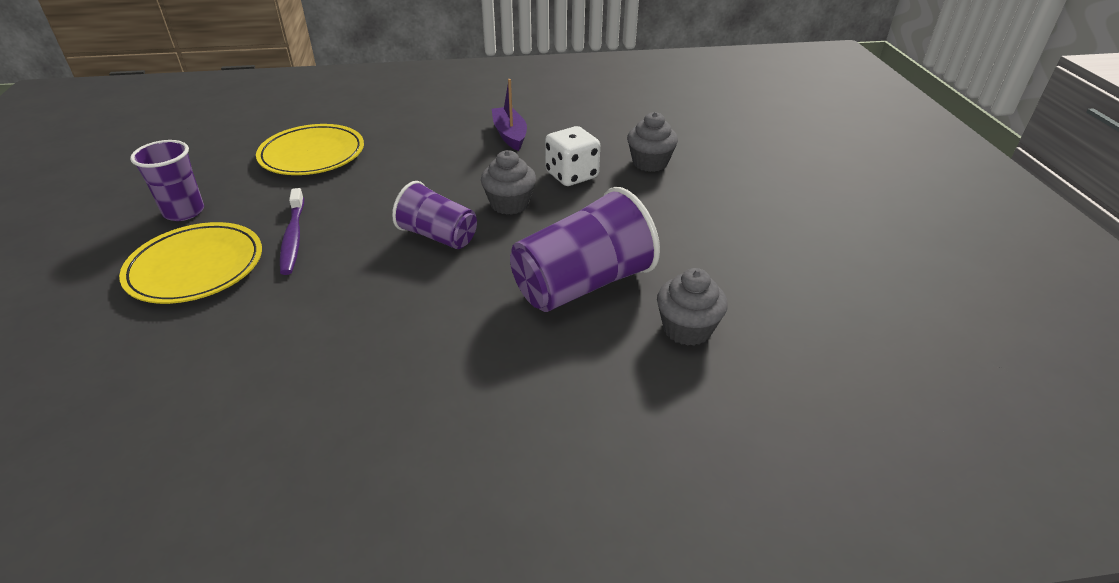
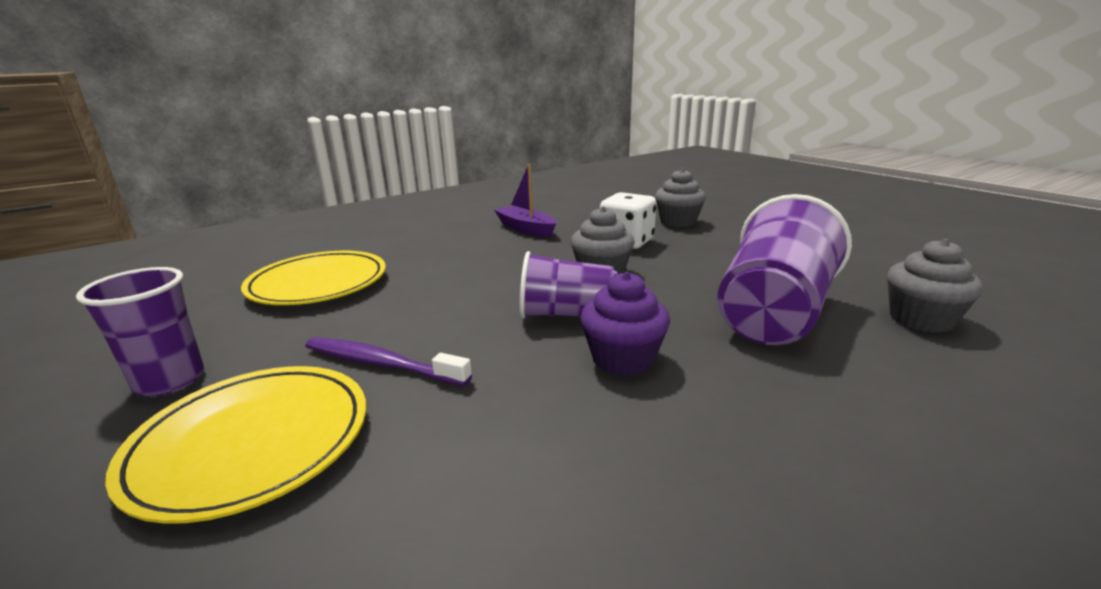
camera: 25 degrees left, 15 degrees down
(293, 237) = (381, 364): purple toothbrush -> purple toothbrush turned 150 degrees clockwise
(431, 284) = (623, 359): none -> purple cupcake

